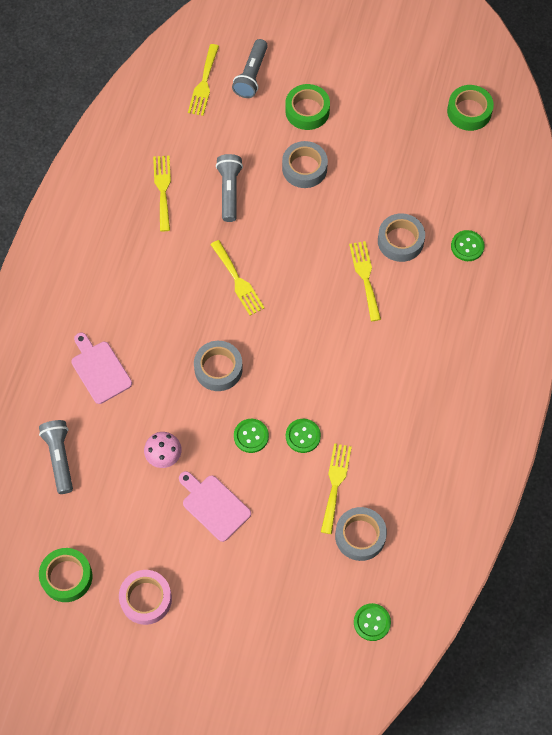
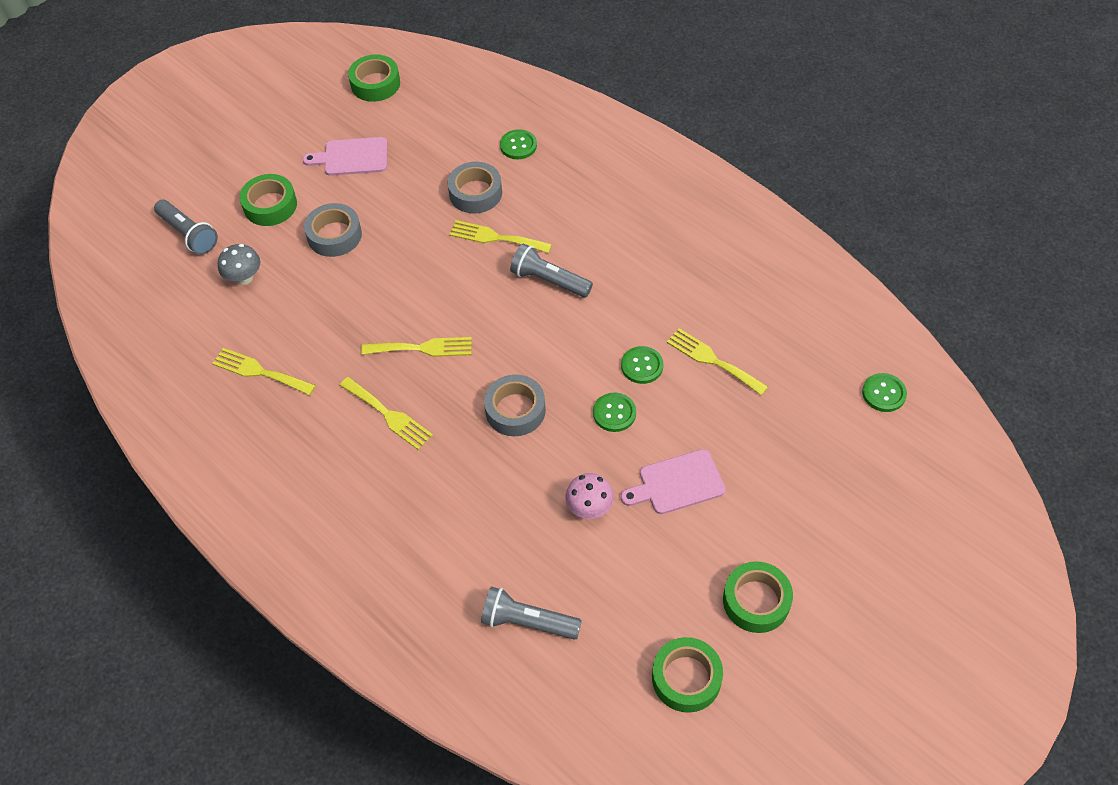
camera: 60 degrees left, 10 degrees down
(100, 370) = (441, 530): pink cutting board -> pink cutting board (352, 157)
(146, 599) = (756, 601): pink tape -> green tape
(204, 83) = (161, 280): yellow fork -> yellow fork (388, 415)
(229, 191) = (310, 311): grey flashlight -> grey flashlight (549, 280)
(234, 133) = (244, 278): none -> grey mushroom
(360, 536) = (782, 363): grey tape -> none

